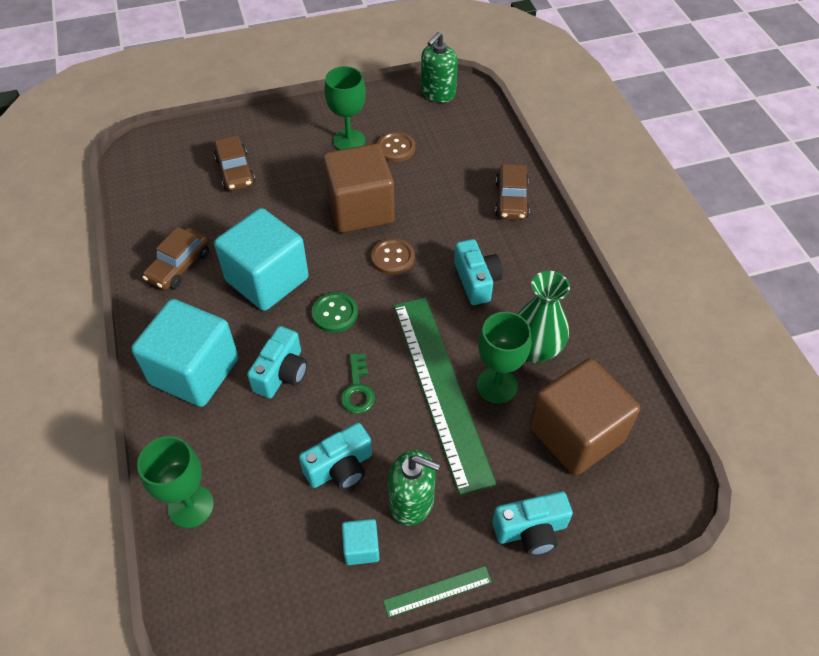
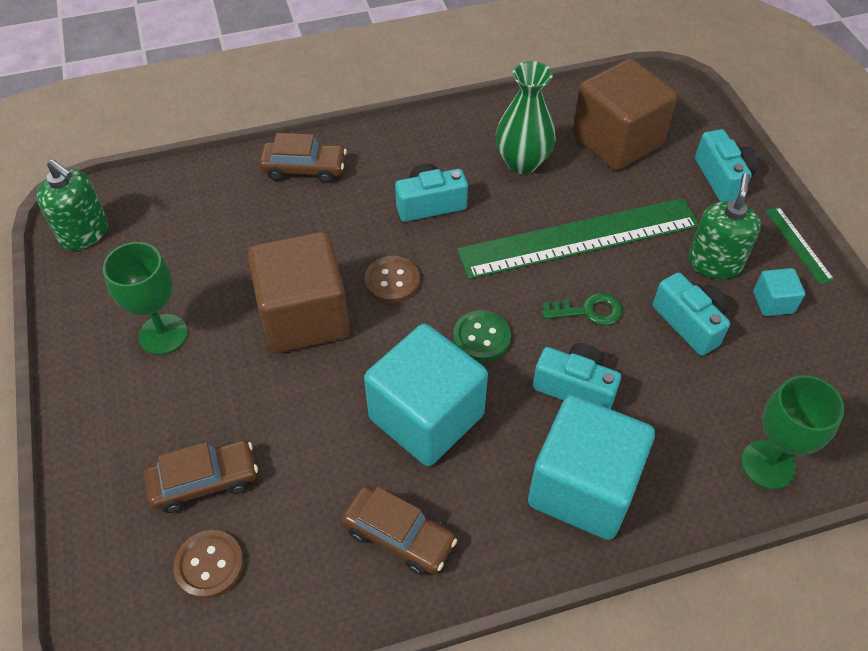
camera: 90 degrees left, 0 degrees up
(395, 148) = (191, 279): brown button -> brown button (209, 565)
(497, 385) = (569, 193): green goblet -> none

